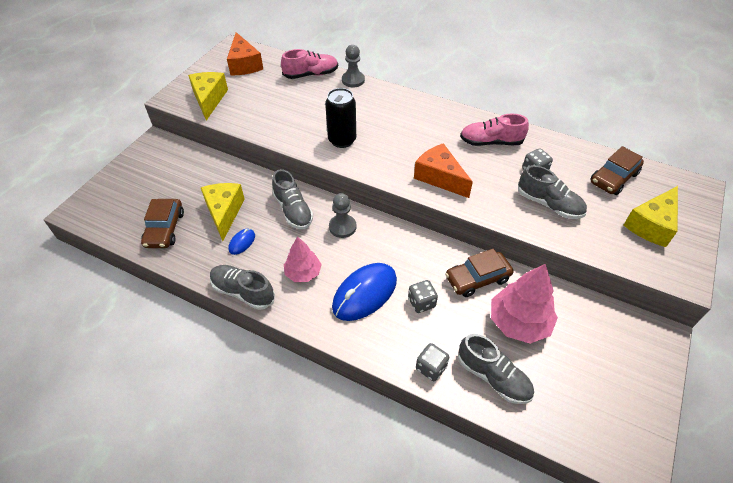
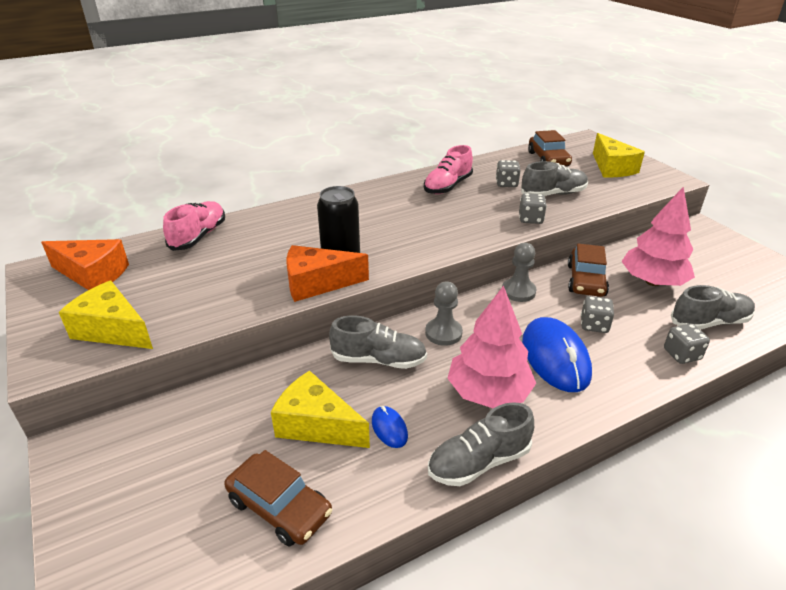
camera: 55 degrees left, 15 degrees down
(303, 273) = (488, 393): pink tree -> pink tree, size x1.60
(353, 80) = (253, 216): grey pawn -> grey pawn (518, 291)
(439, 177) = (466, 228): orange cheese -> orange cheese (317, 283)
(490, 206) = (530, 219): none -> grey dice

